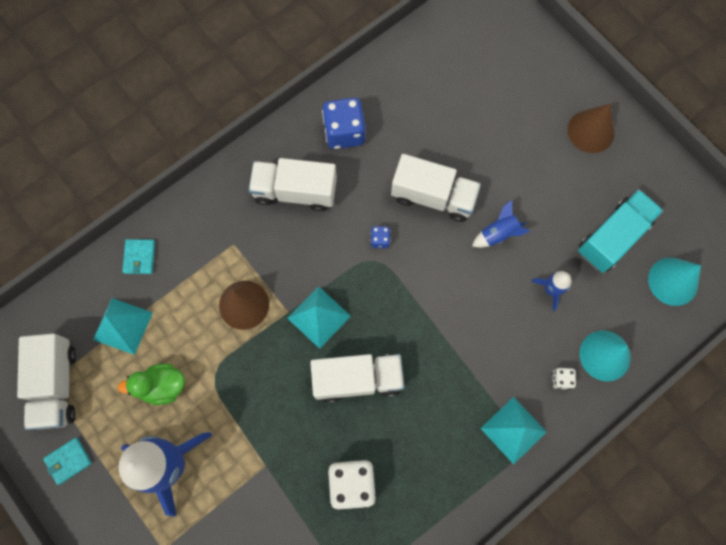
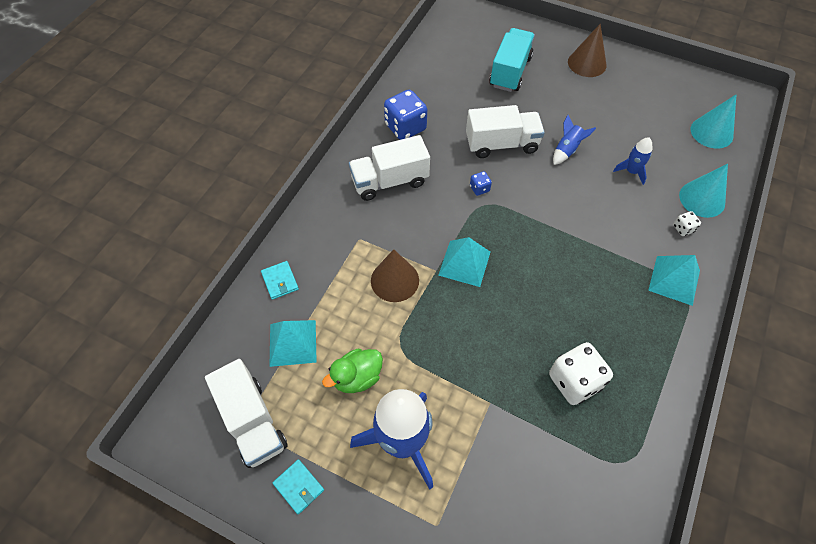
camera: 25 degrees left, 15 degrees down
(68, 461) = (299, 487): turquoise wallet -> turquoise wallet turned 75 degrees counterclockwise
(357, 379) = (526, 296): white truck -> none
(613, 237) = (650, 121): turquoise truck -> turquoise truck (510, 72)

